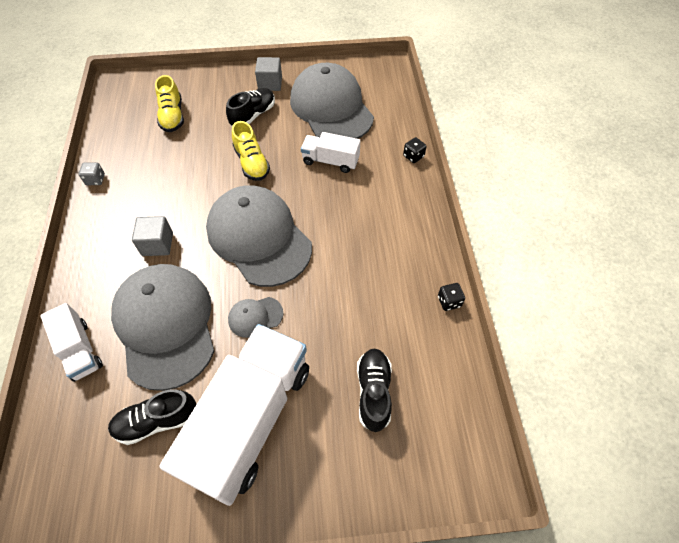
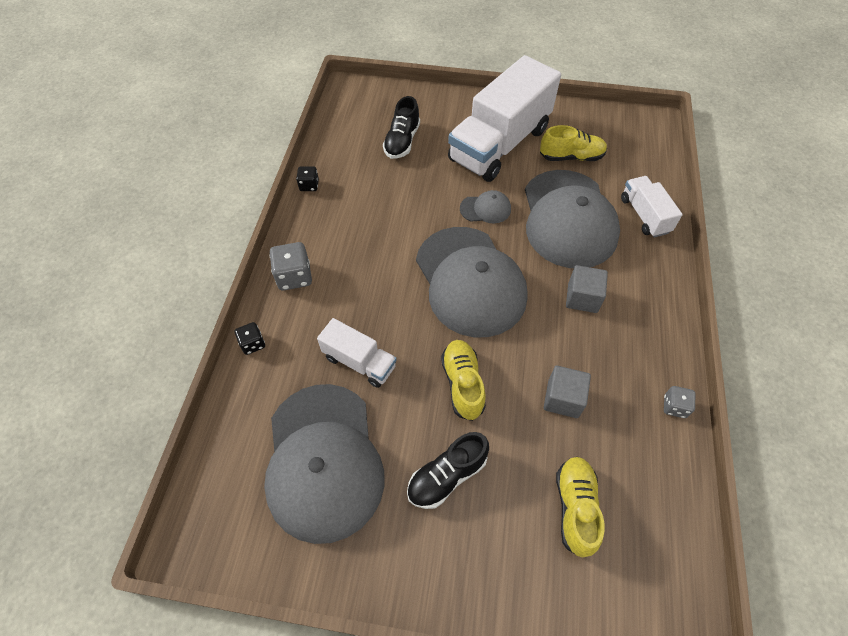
camera: 165 degrees left, 0 degrees up
(157, 421) = (571, 157): black shoe -> yellow shoe
(270, 83) = (405, 548): grey cube -> grey cube (563, 399)
(411, 209) = (294, 276): none -> grey dice

